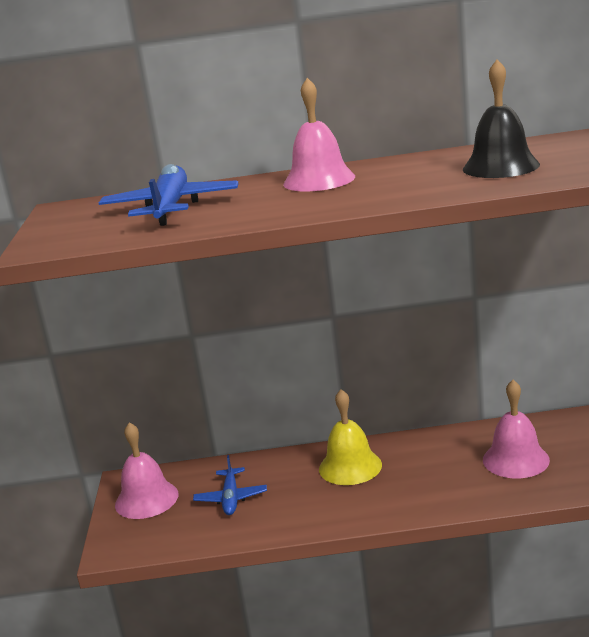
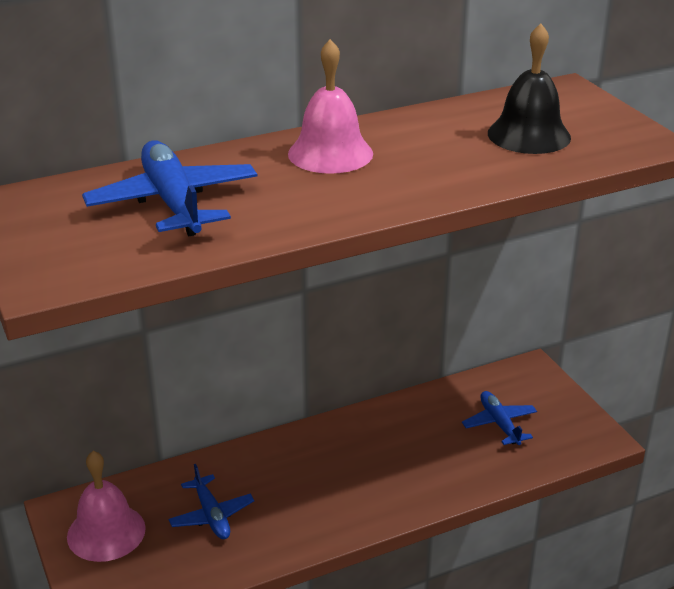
camera: 25 degrees left, 10 degrees up
(350, 466) = (329, 455): yellow bell -> none
(515, 459) = (499, 424): pink bell -> blue plane

